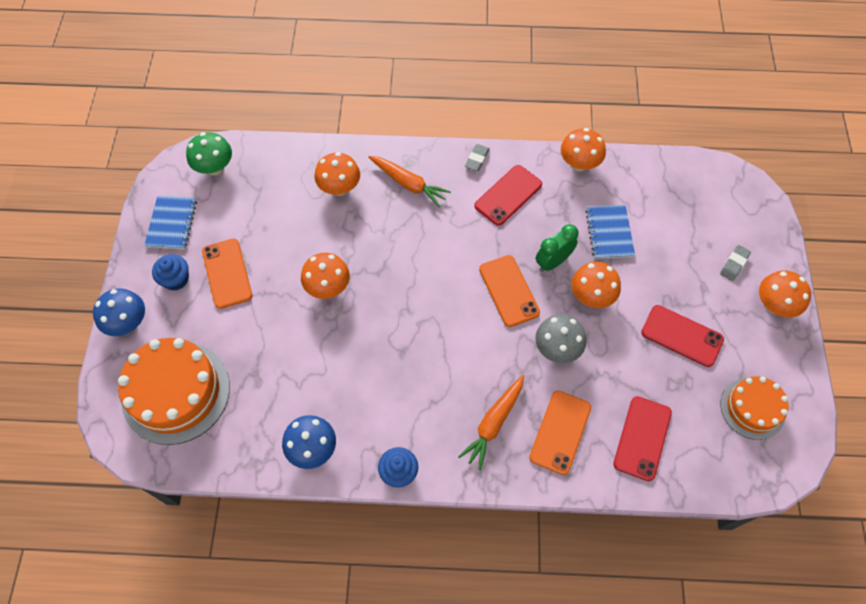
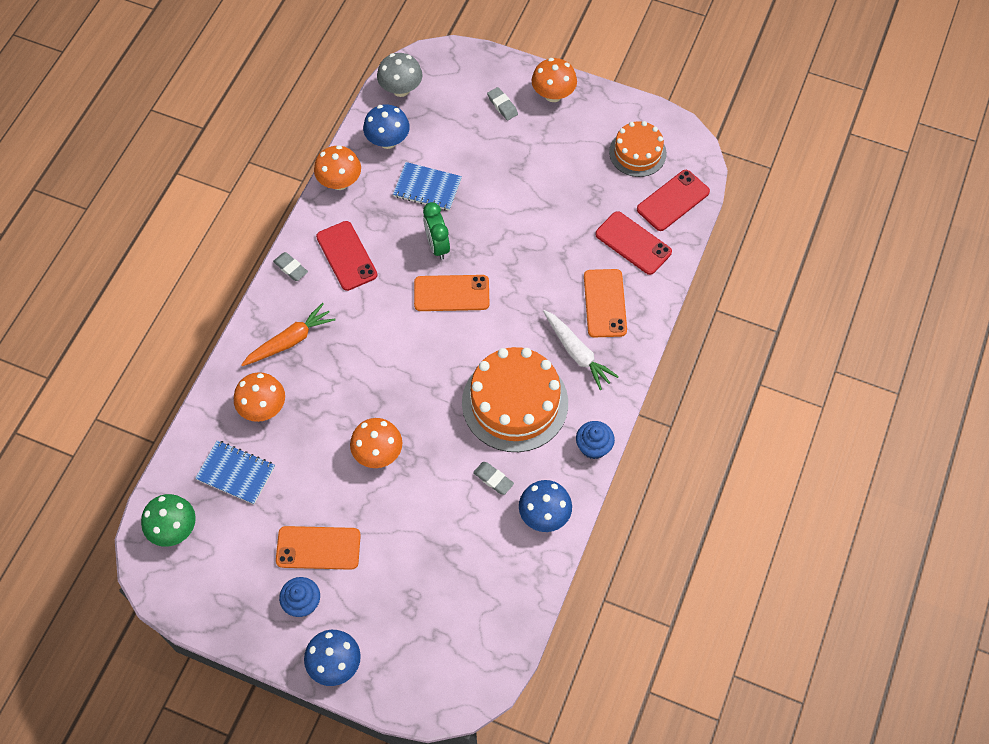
camera: 70 degrees left, 0 degrees up
(172, 223) = (228, 592): blue notebook -> blue notebook (236, 473)
(176, 392) = (436, 630): orange cake -> orange cake (515, 402)
(334, 391) = (493, 479): none -> grey eraser
(493, 423) = (577, 353): orange carrot -> white carrot
(557, 349) = (526, 276): grey mushroom -> grey mushroom (401, 89)
(560, 432) = (605, 303): orange phone -> orange phone turned 45 degrees clockwise
(591, 296) = (486, 228): orange mushroom -> none
(641, 184) = (388, 141): none -> blue mushroom
(682, 336) = (553, 174): red phone -> red phone (673, 200)

